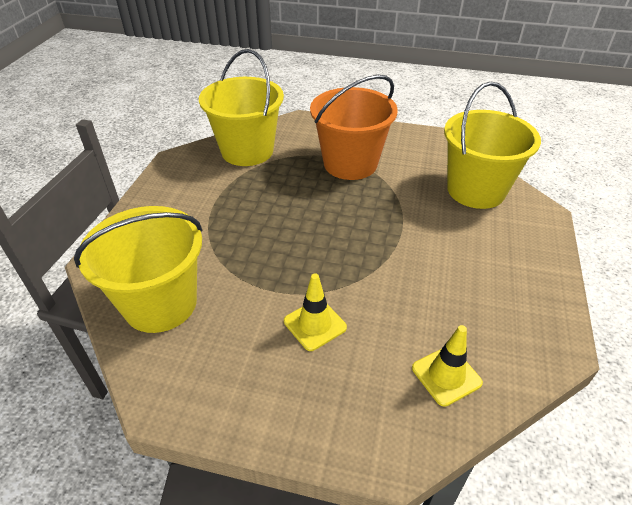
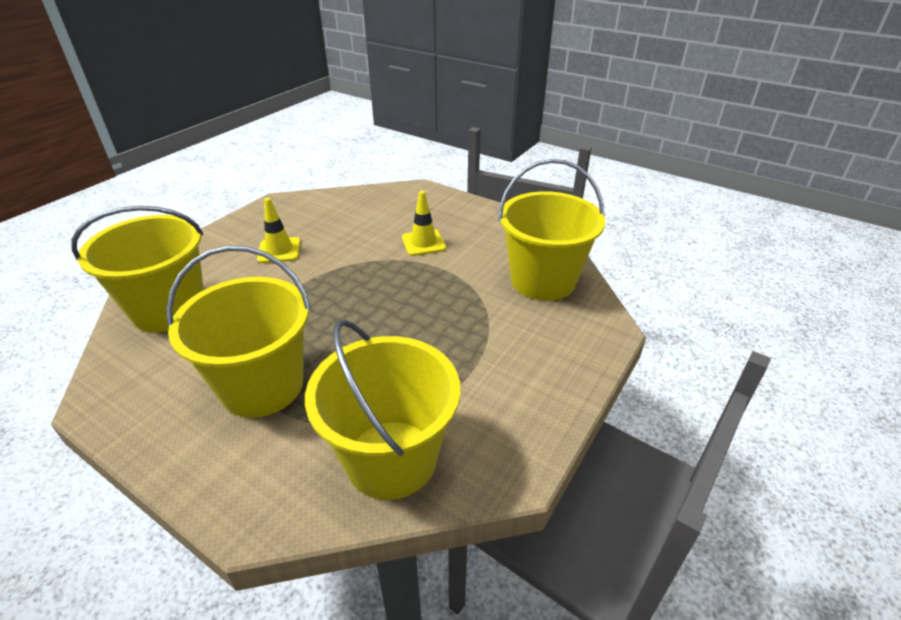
camera: 160 degrees left, 5 degrees down
(350, 163) = (262, 386): orange bucket -> yellow bucket
(446, 375) = (359, 206): yellow traffic cone -> yellow traffic cone (279, 250)

